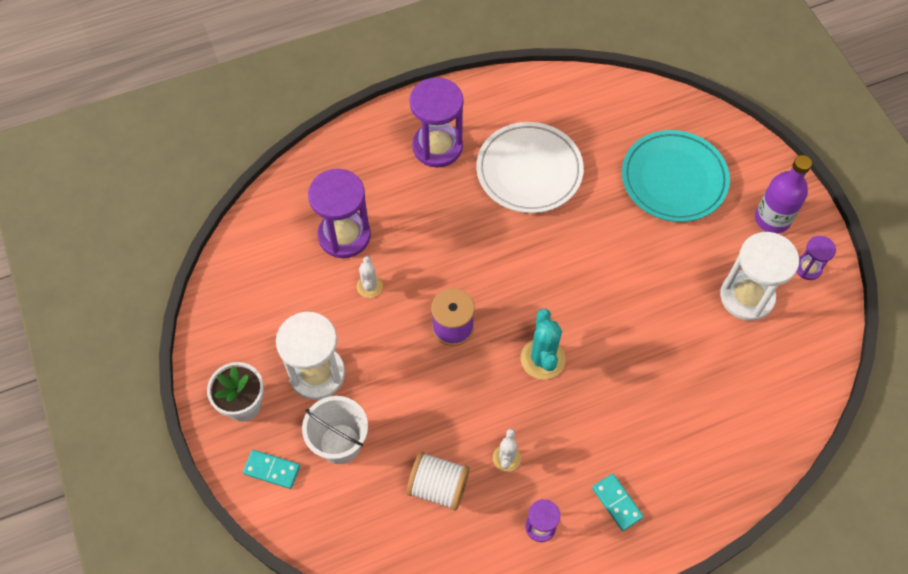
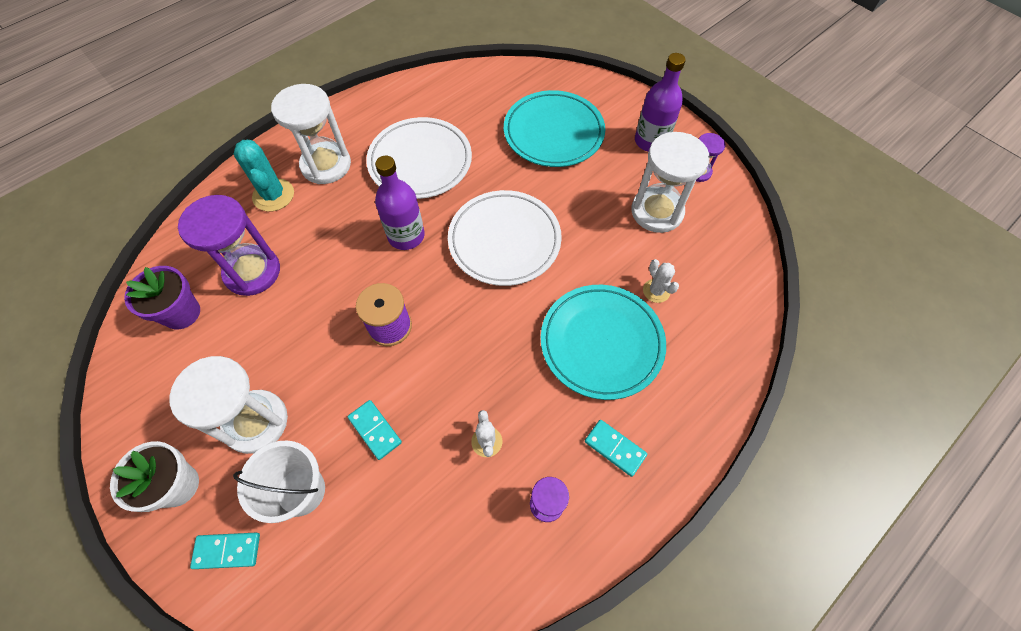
camera: 20 degrees left, 0 degrees up
(275, 255) = (181, 313): none -> purple flower pot
(369, 286) = (291, 313): white cactus -> white cactus (656, 291)
(414, 415) = (375, 430): none -> turquoise domino
(437, 146) = (326, 165): purple hourglass -> white hourglass
(438, 487) = (423, 500): white spool -> none
(493, 244) = (406, 236): none -> purple bottle
(542, 359) = (490, 328): turquoise cactus -> turquoise cactus (273, 195)
(584, 279) = (504, 240): none -> white plate
(640, 407) = (601, 343): none -> turquoise plate

